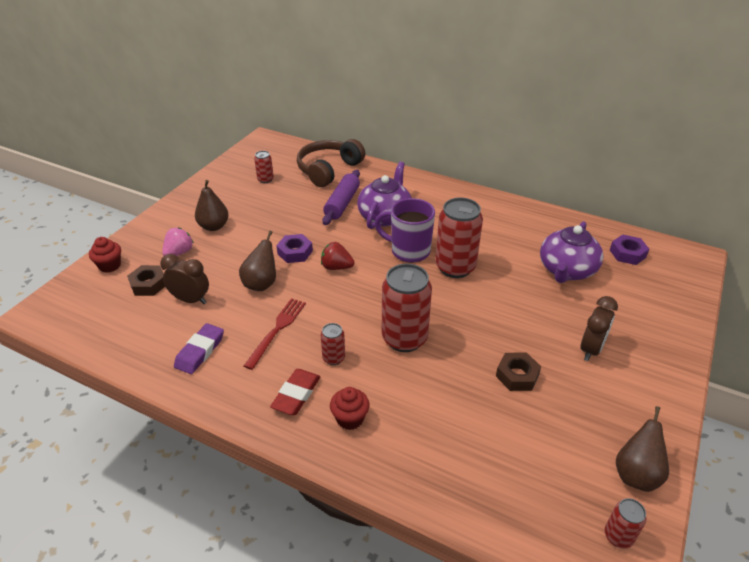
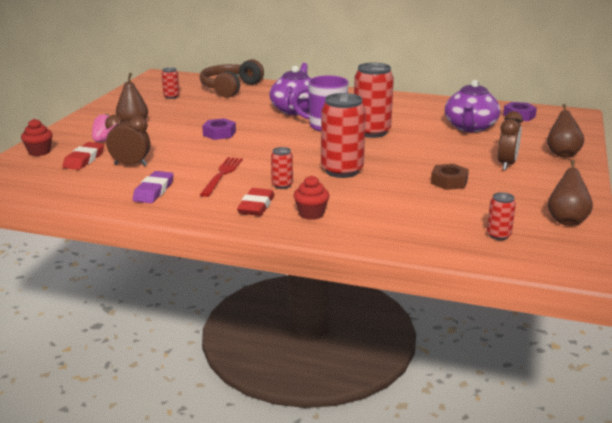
camera: 10 degrees left, 15 degrees down
(148, 284) = (84, 159): brown nut -> red eraser
(261, 284) = (195, 152): brown pear -> brown pear (562, 154)
(336, 267) = (262, 139): red strawberry -> none
(342, 203) = (252, 105): purple rolling pin -> none
(618, 536) = (563, 250): red can -> red can (498, 235)

